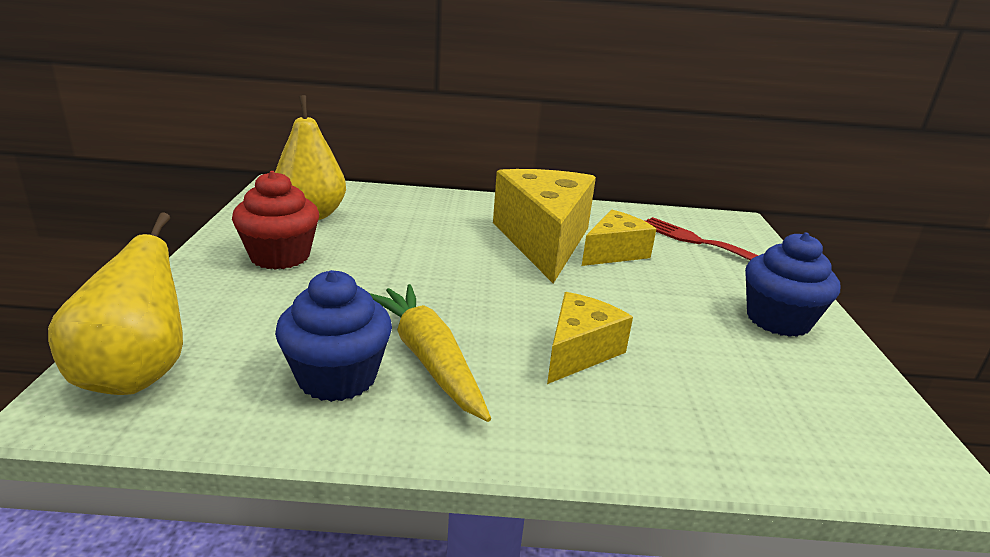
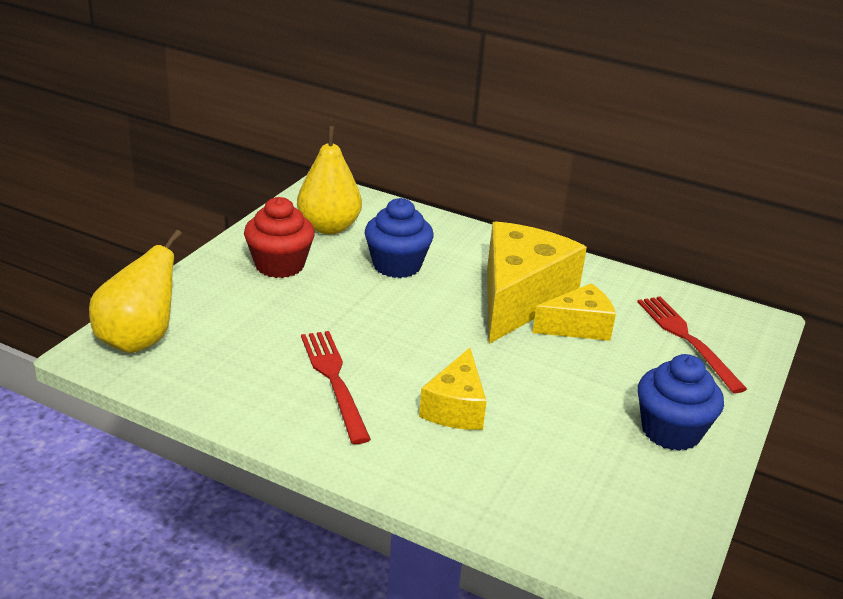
camera: 25 degrees right, 5 degrees up
(337, 377) = (262, 377): blue cupcake -> blue cupcake (397, 265)
(428, 358) = (334, 381): yellow carrot -> red fork
(579, 351) = (455, 408): yellow cheese -> yellow cheese turned 135 degrees clockwise

